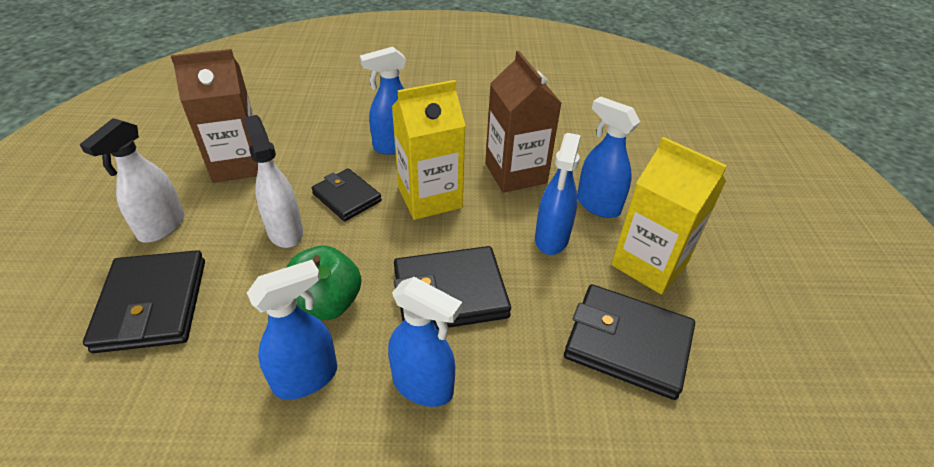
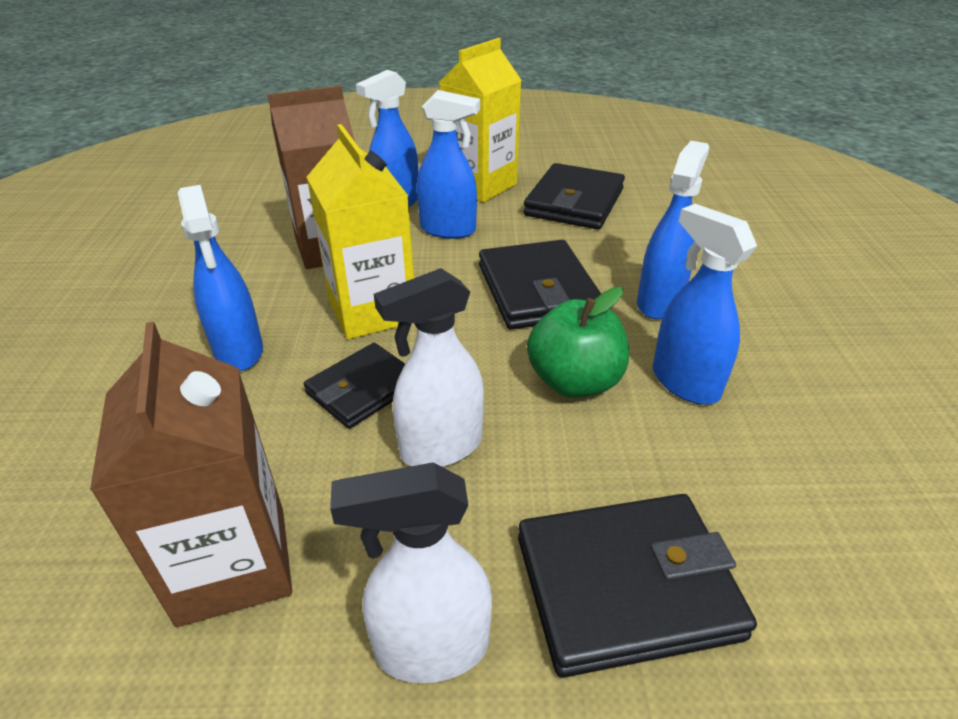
camera: 90 degrees left, 5 degrees down
(161, 227) = (431, 648): white spray bottle -> white spray bottle turned 150 degrees clockwise

